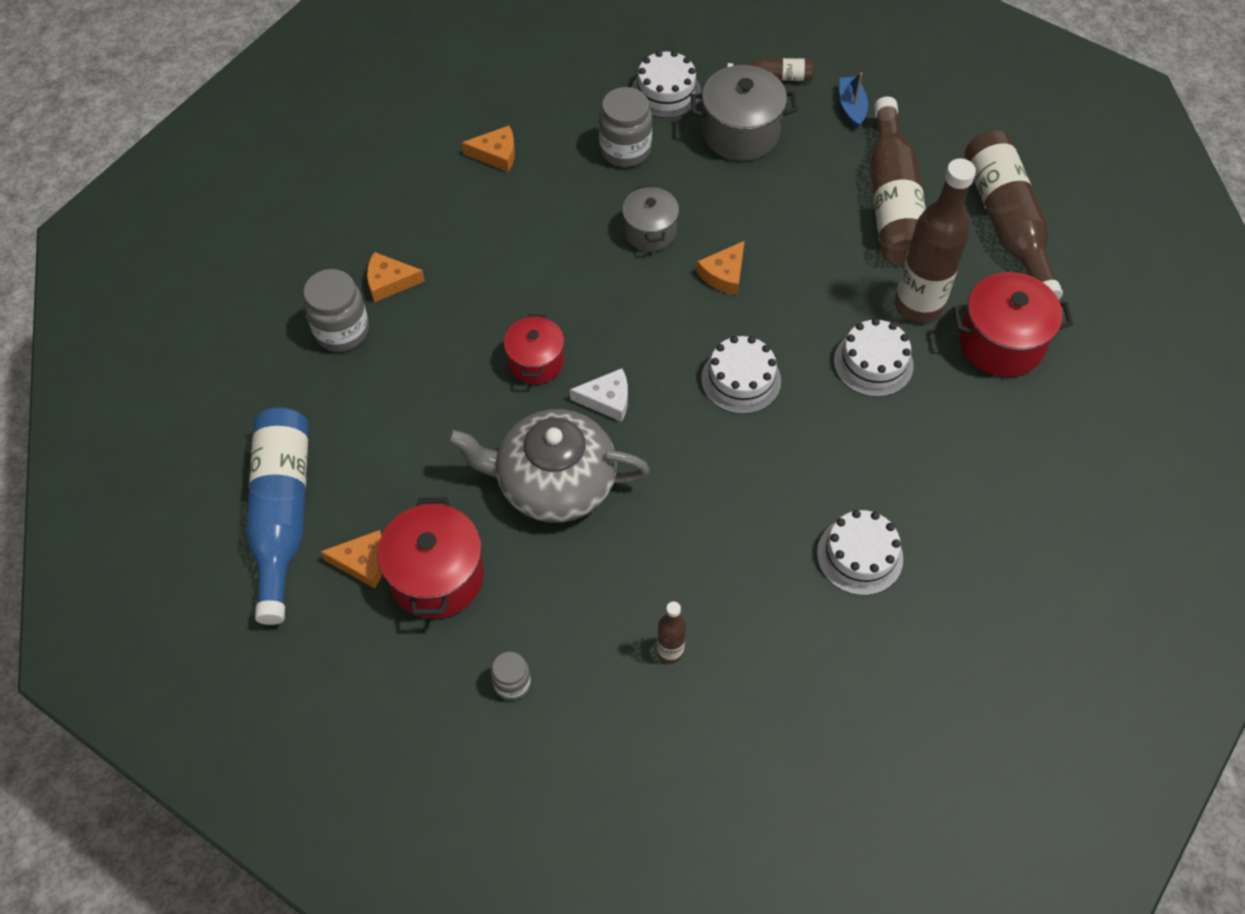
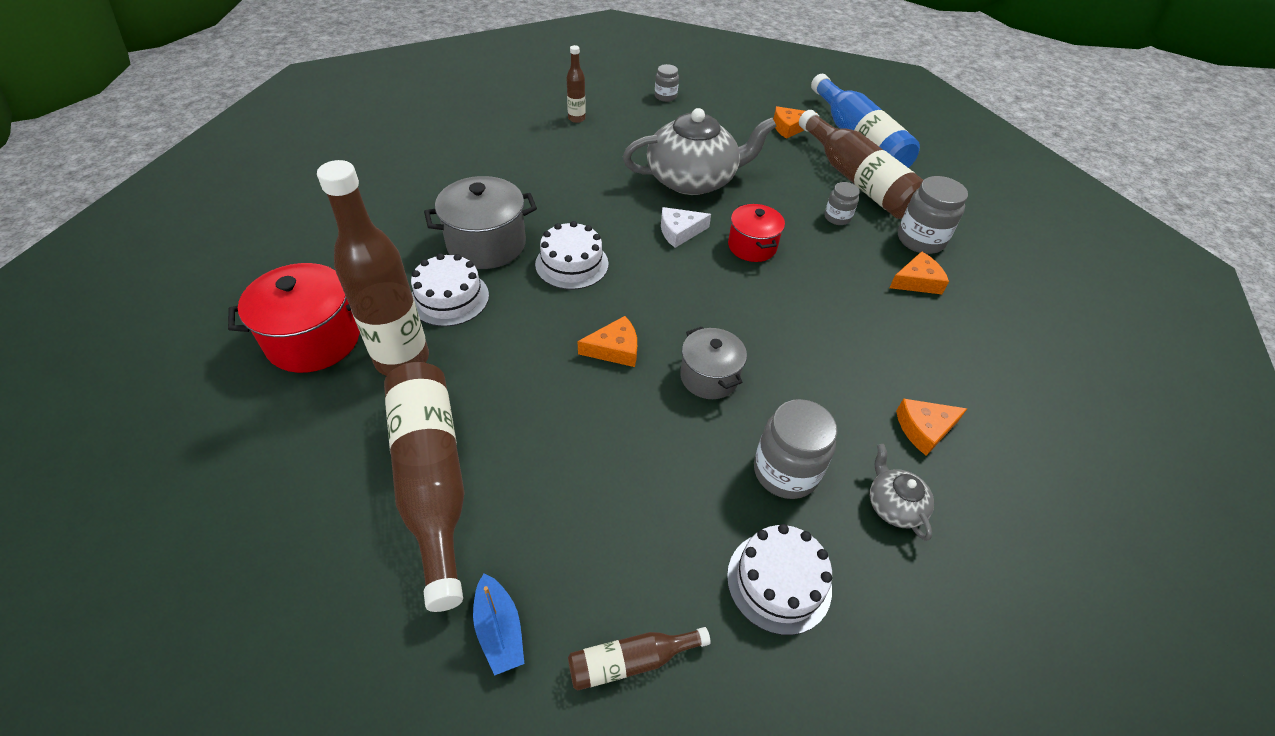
camera: 160 degrees right, 10 degrees down
(412, 382) = (837, 217): none -> grey jar
(437, 577) = (739, 128): red pot -> none
(559, 113) = (894, 505): none -> grey teapot
(724, 274) = (615, 349): orange cheese -> orange cheese turned 60 degrees clockwise
(740, 133) = (652, 536): grey pot -> grey pot (486, 244)
(859, 556) = (454, 175): white cake -> none
(1006, 223) = (278, 482): brown bottle -> brown bottle (857, 180)

